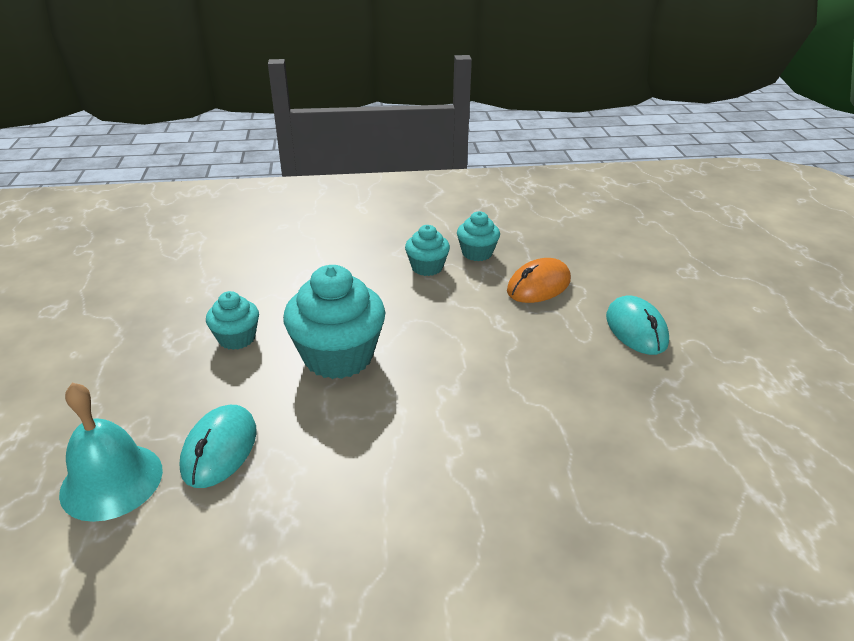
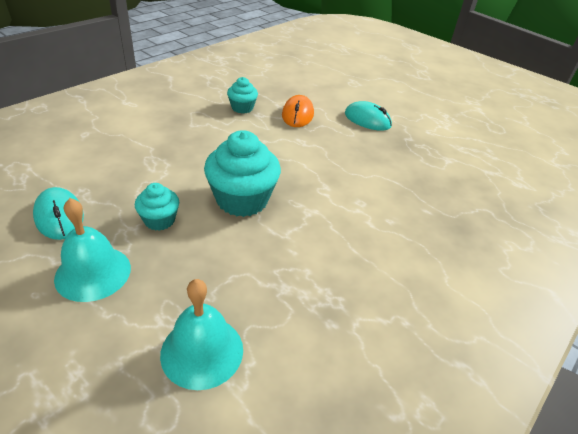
camera: 45 degrees left, 5 degrees up
(129, 358) = (93, 273): none -> turquoise bell
(219, 449) = (246, 289): turquoise mouse -> turquoise mouse (59, 216)
(427, 267) = (224, 126): turquoise cupcake -> none

